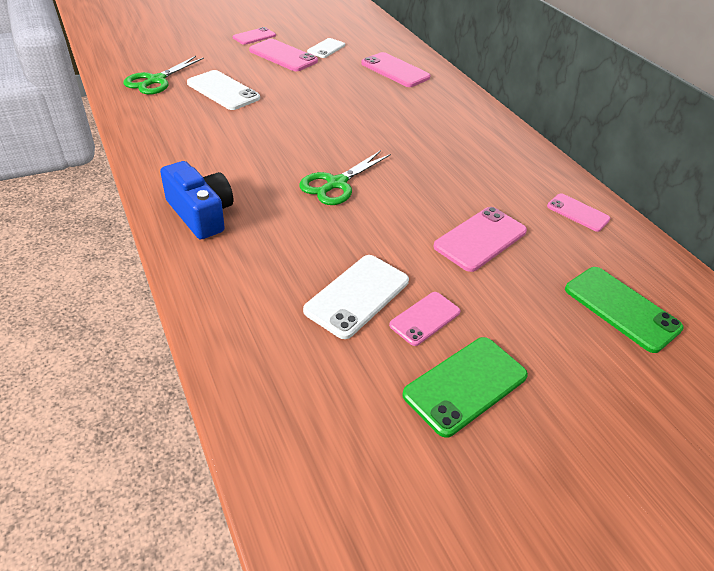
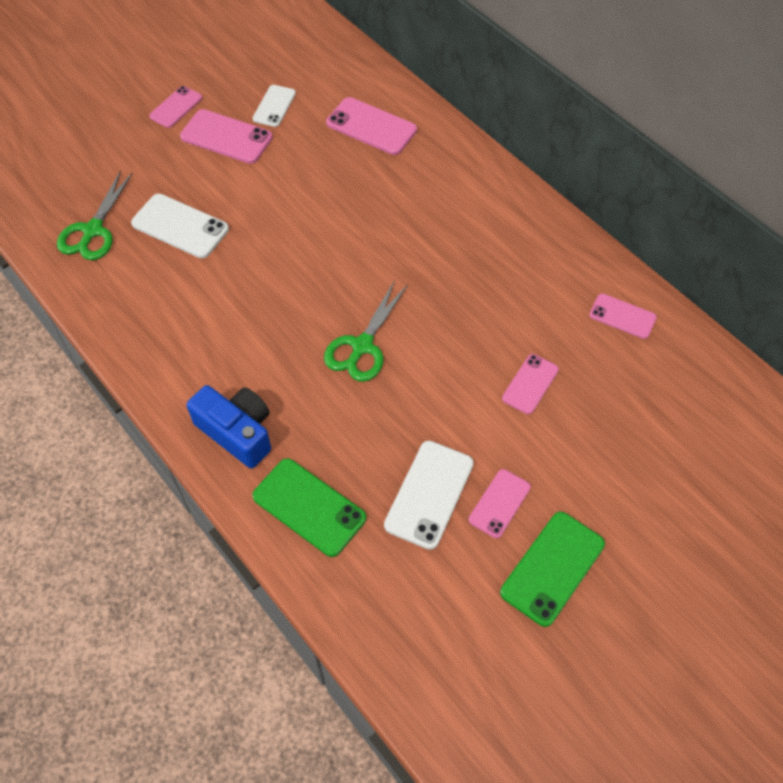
camera: 10 degrees left, 15 degrees up
(480, 239) = (530, 384): pink phone -> pink phone, size x0.64
(621, 308) = (679, 437): green phone -> green phone (309, 507)

